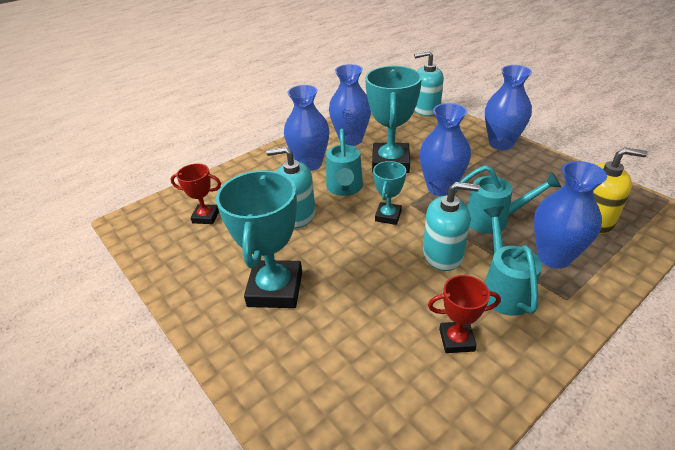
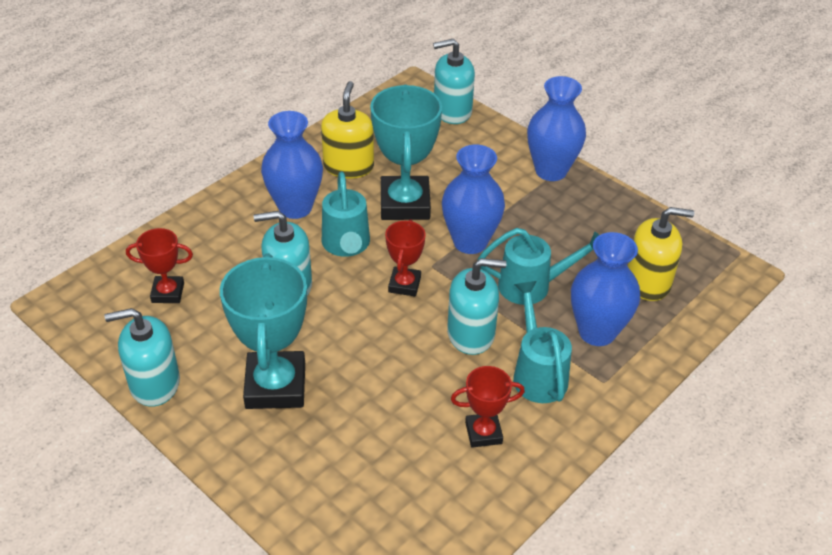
camera: 10 degrees left, 5 degrees up
(178, 283) = (154, 383): none -> turquoise soap dispenser
(351, 140) = (348, 166): blue vase -> yellow soap dispenser
(388, 216) = (404, 284): turquoise trophy -> red trophy

